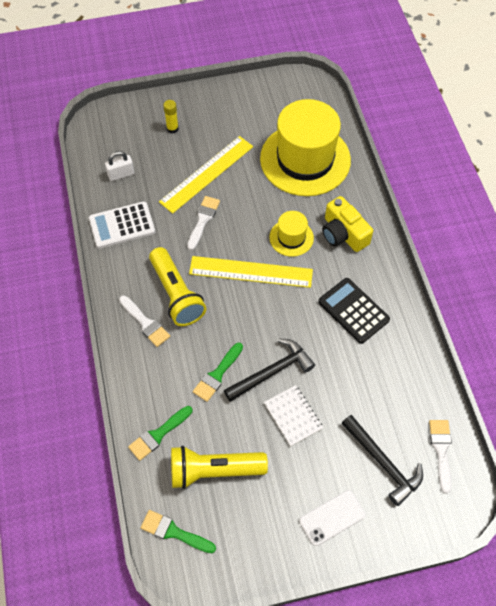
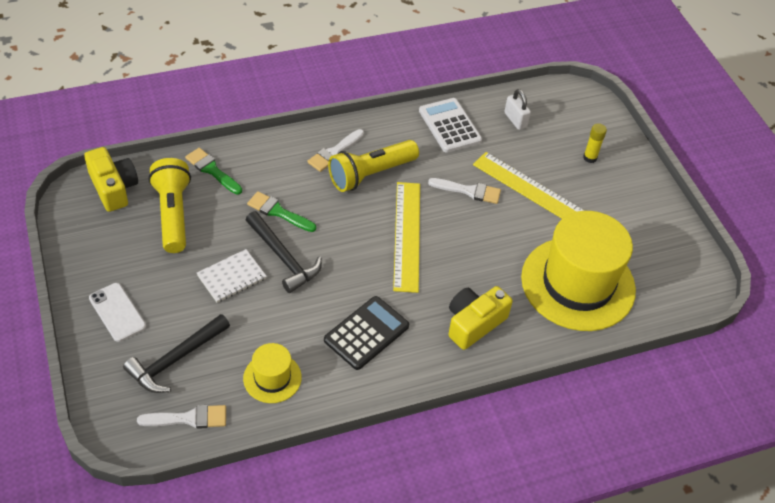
camera: 80 degrees right, 10 degrees down
(174, 532) = (113, 188): green brush -> yellow camera
(291, 237) = (459, 272): yellow hat -> yellow hat (272, 378)

